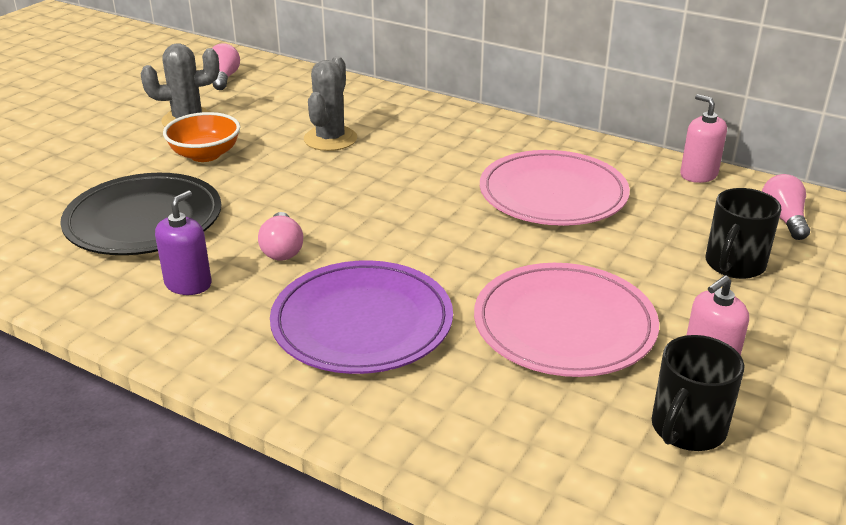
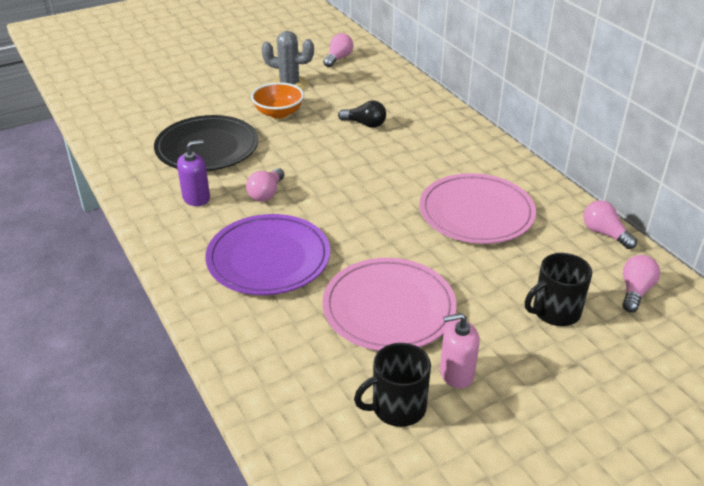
camera: 30 degrees right, 5 degrees up
(330, 139) = (365, 124): grey cactus -> black light bulb
(698, 175) = (604, 233): pink soap dispenser -> pink light bulb

